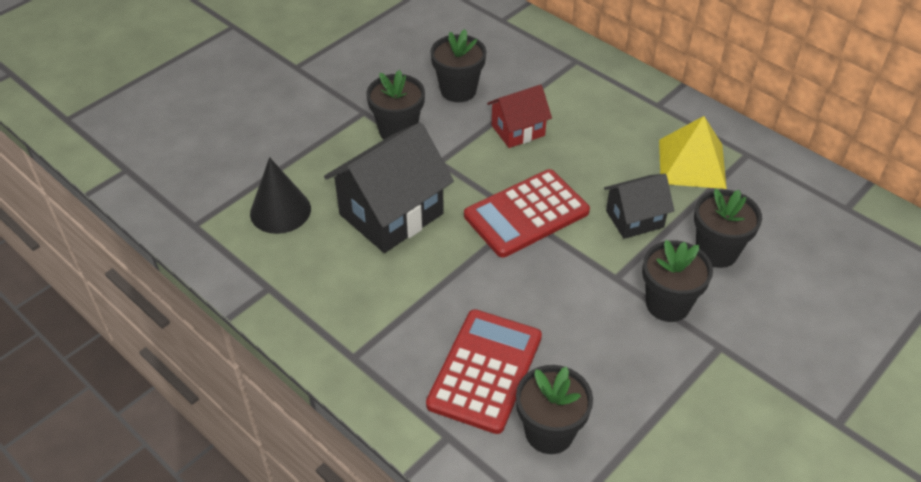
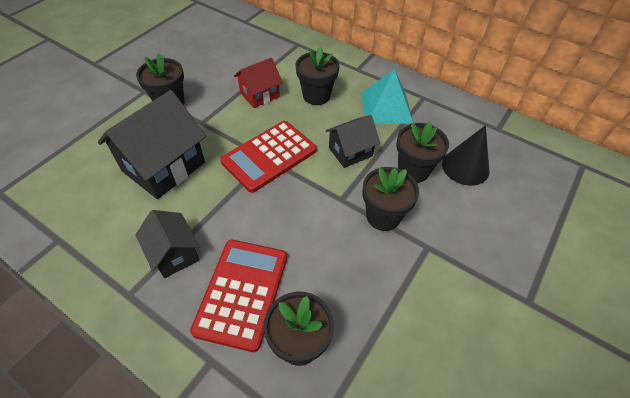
camera: 10 degrees left, 5 degrees up
(280, 211) = (73, 173): black cone -> black cone (465, 167)
(405, 319) = (174, 254): none -> black house
(458, 90) = (215, 70): black flower pot -> black flower pot (316, 96)
(691, 163) = (386, 107): yellow pyramid -> turquoise pyramid

